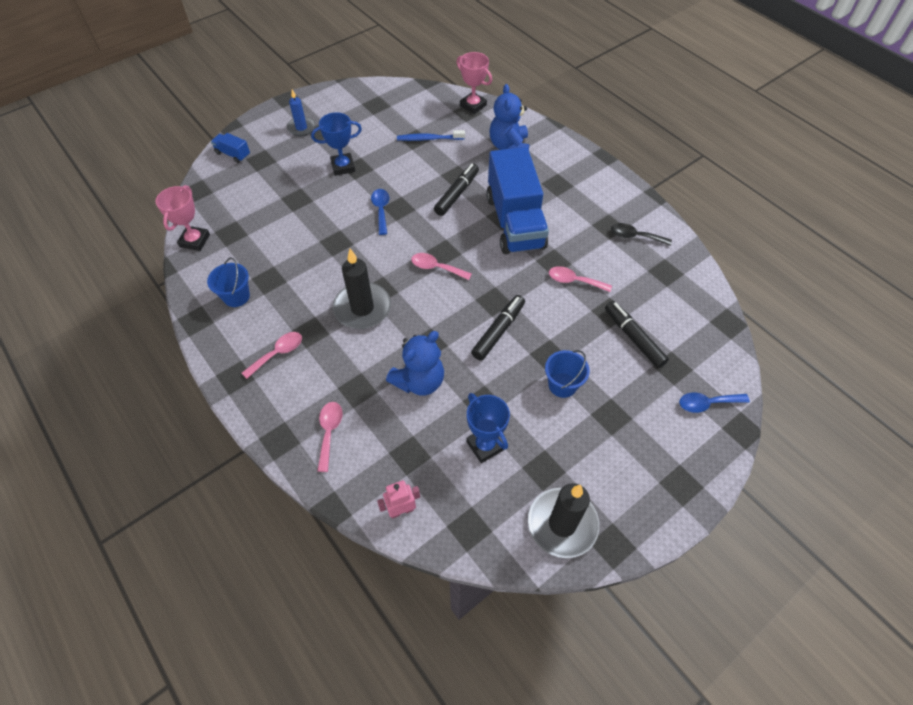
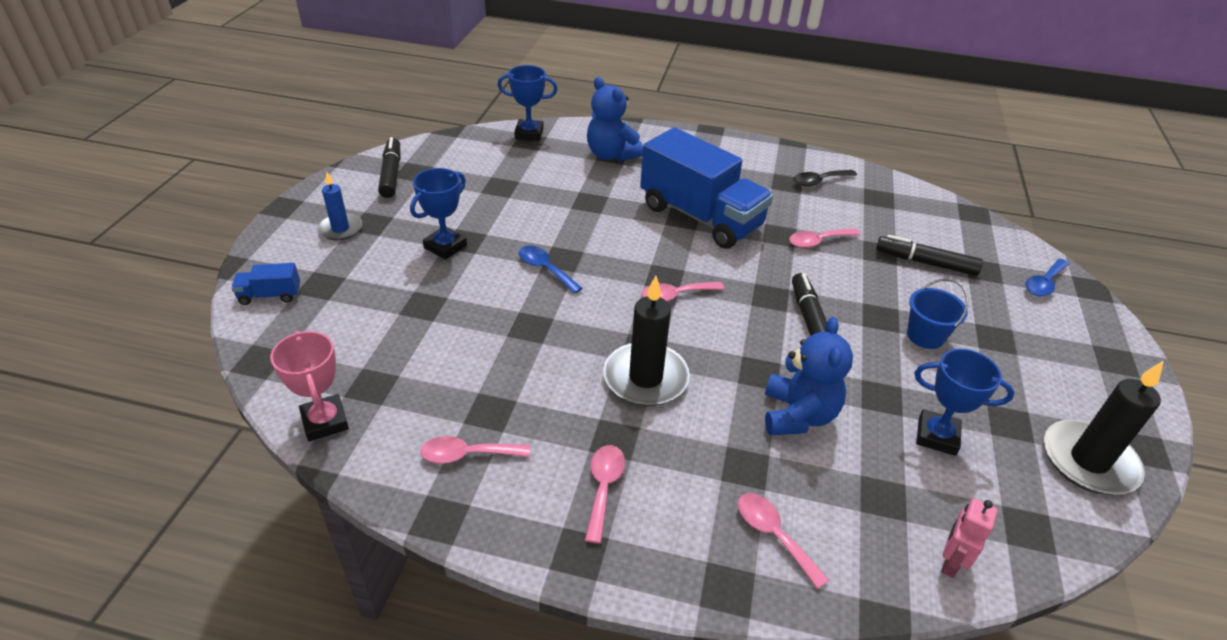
camera: 40 degrees left, 15 degrees down
(236, 296) = (467, 455): blue bucket -> pink spoon
(429, 139) = (517, 180): blue toothbrush -> none
(457, 194) = (610, 217): black marker -> black marker (391, 174)
(473, 105) = (529, 133): pink trophy -> blue trophy

